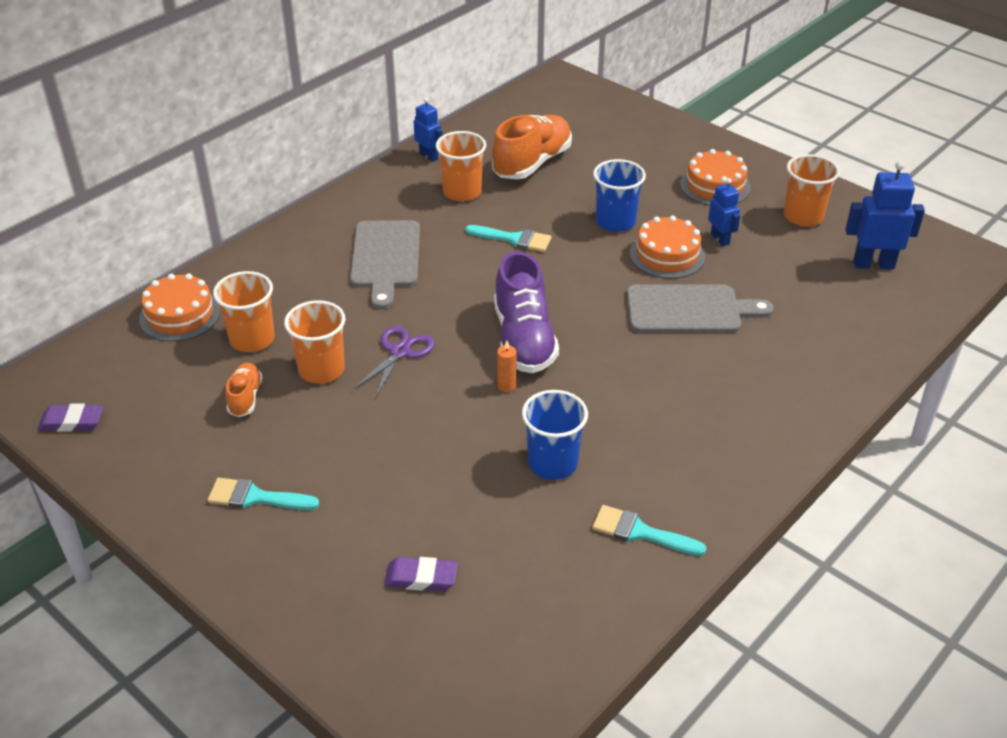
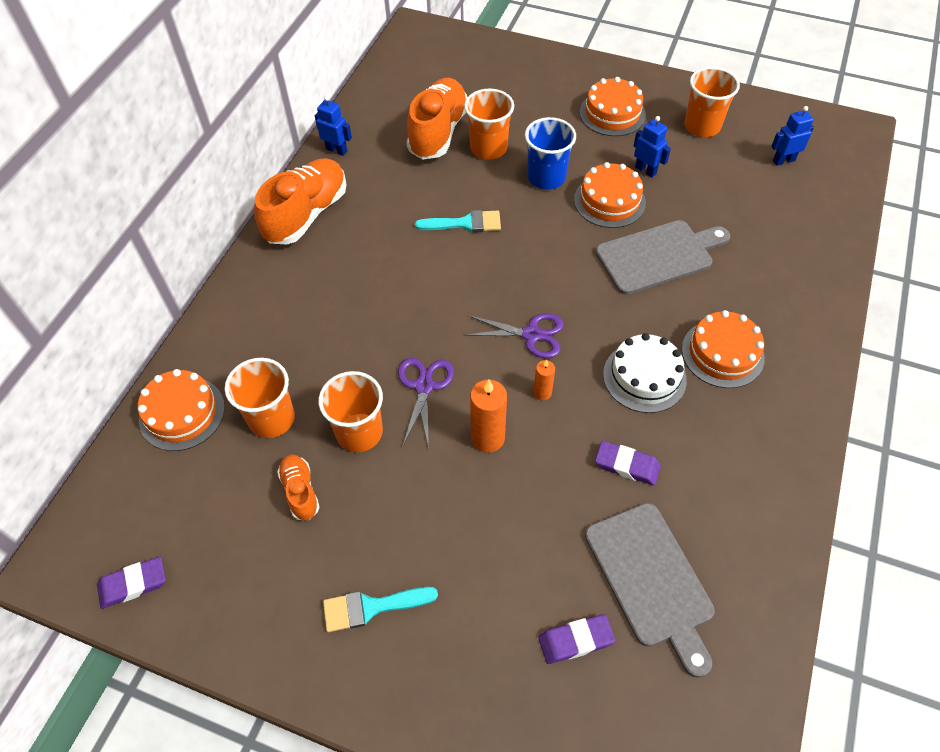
camera: 20 degrees left, 15 degrees up
(372, 198) = (306, 214): none -> orange shoe
(385, 258) = (355, 281): grey cutting board -> grey cutting board (651, 580)
(434, 406) = (487, 438): none -> orange candle
(462, 192) = (389, 183): orange cup -> orange cup (488, 148)
(524, 339) = (531, 335): purple shoe -> purple scissors
(552, 463) = (627, 465): blue cup -> purple eraser
(613, 400) = (644, 377): none -> white cake
(640, 532) = (739, 514): turquoise brush -> none
(705, 403) = (722, 353): none -> orange cake
(873, 264) = (783, 160): blue robot -> blue robot, size x0.61

